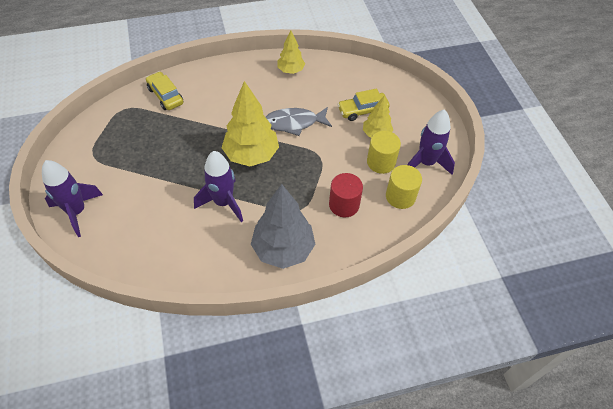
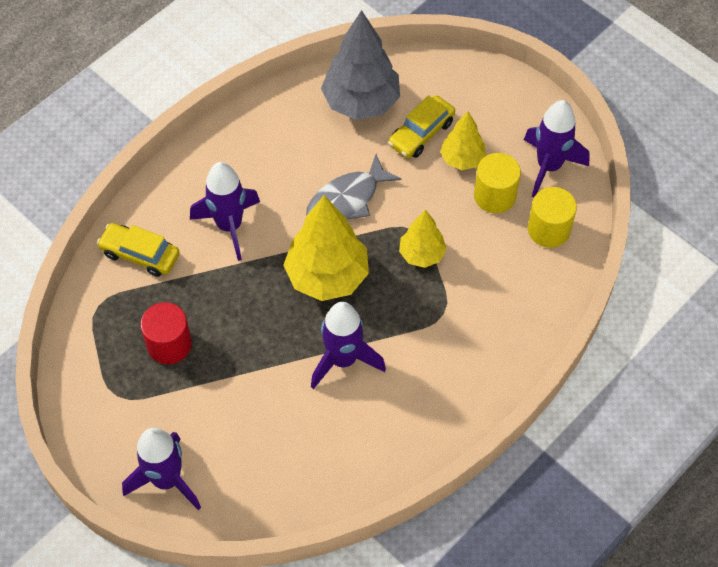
camera: 30 degrees left, 5 degrees up
(221, 105) = (229, 226): none -> purple rocket
(283, 249) = (461, 376): grey tree -> grey tree (361, 102)
(290, 70) = (282, 122): yellow tree -> yellow tree (422, 254)
(344, 205) = (490, 278): red cylinder -> red cylinder (169, 344)

